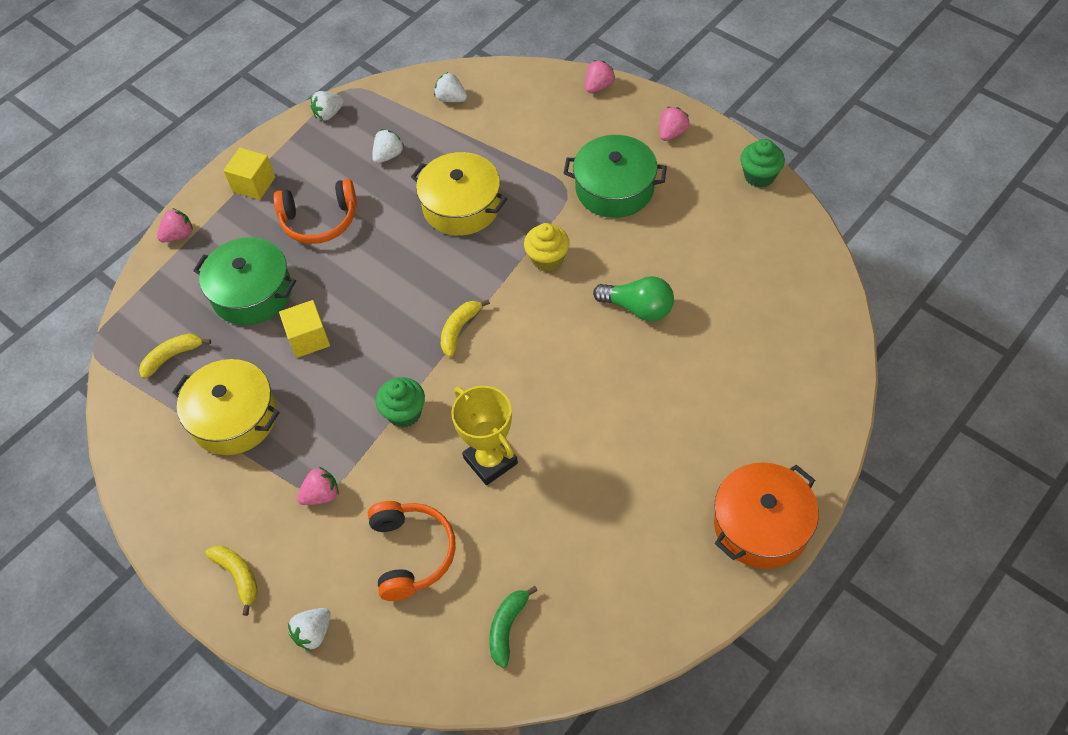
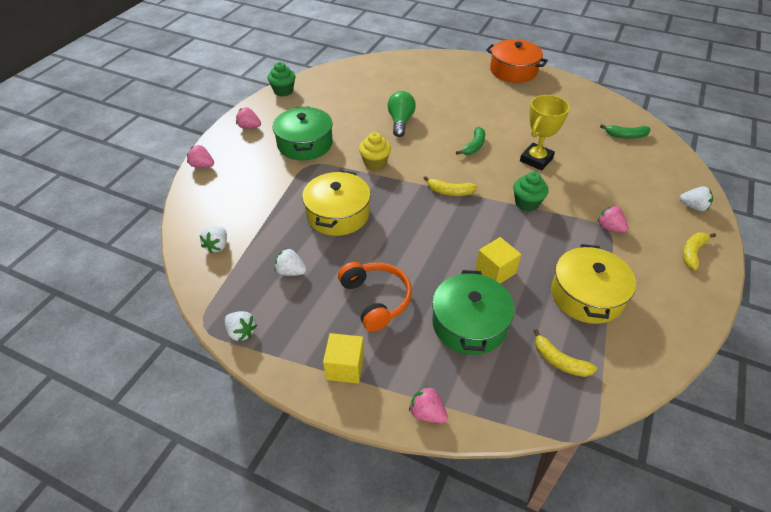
camera: 110 degrees left, 10 degrees down
(411, 553) = (615, 178): orange headphones -> none
(549, 388) = (474, 146): none -> green banana

